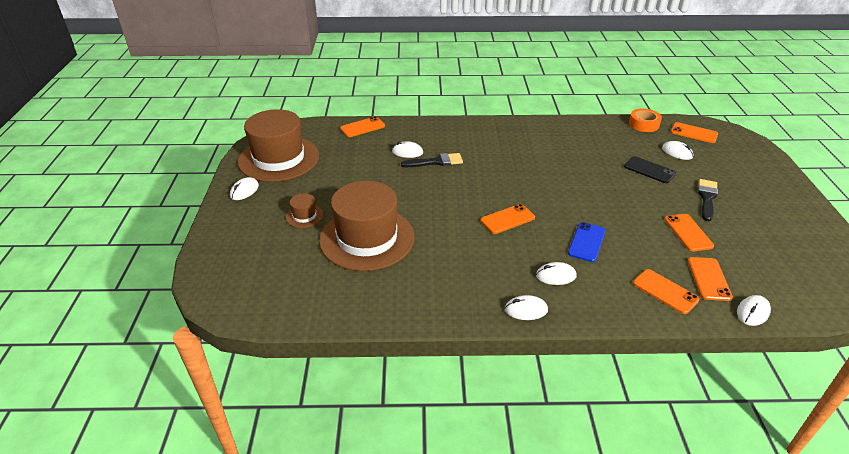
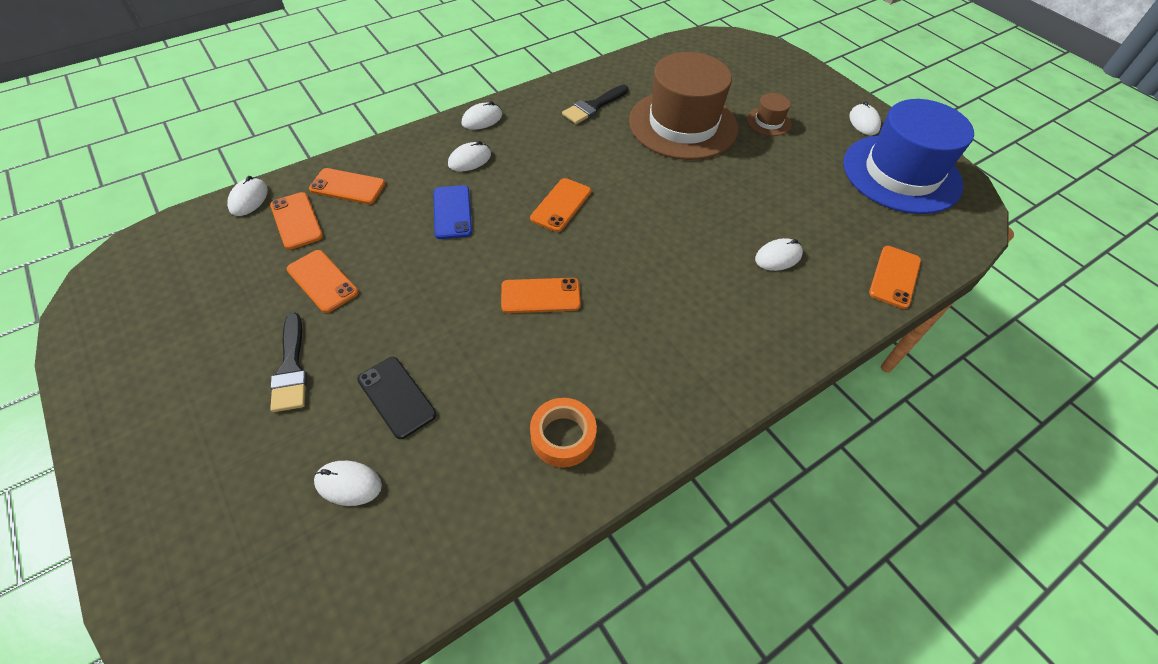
camera: 145 degrees right, 15 degrees up
(279, 159) = (901, 174): brown hat -> blue hat
(436, 162) = (723, 257): black brush -> black brush (593, 106)
(643, 124) = (435, 569): orange tape -> orange tape (563, 436)
(649, 170) = (396, 397): black phone -> black phone turned 45 degrees clockwise
(694, 133) = (312, 594): orange phone -> orange phone (540, 296)

